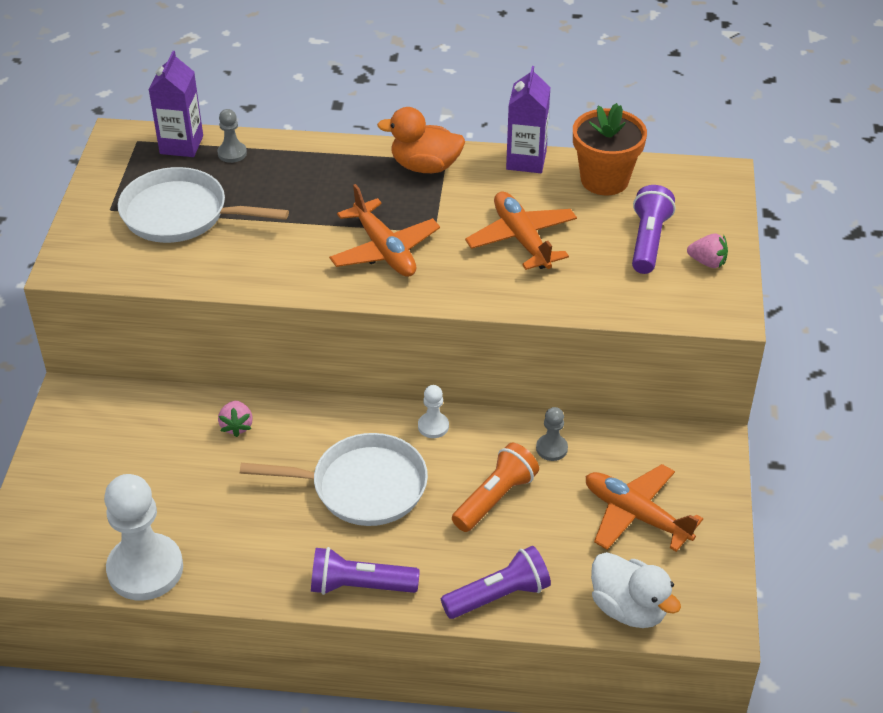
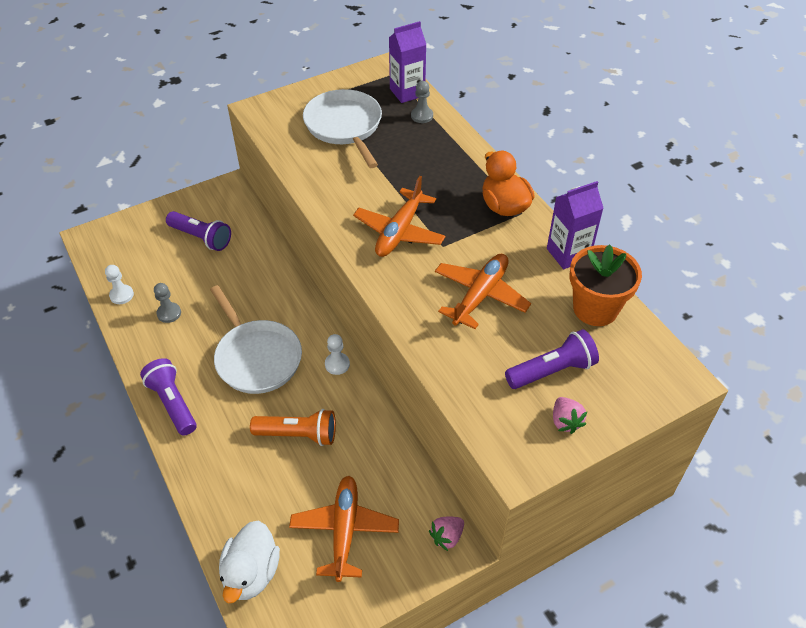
camera: 55 degrees right, 5 degrees up
(145, 569) = (121, 295): white pawn -> white pawn, size x0.45
(236, 426) = (260, 269): pink strawberry -> pink strawberry (447, 537)
(498, 596) = (212, 484): purple flashlight -> purple flashlight (201, 238)
(551, 448) = (369, 442): grey pawn -> grey pawn (169, 313)

